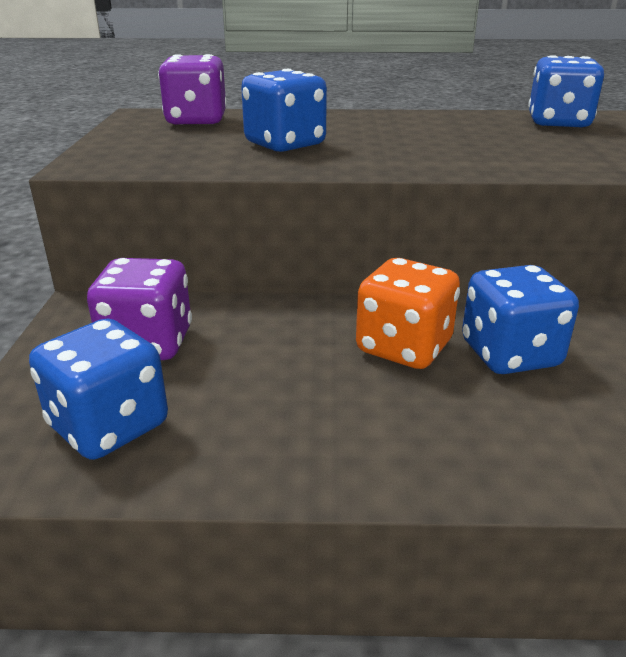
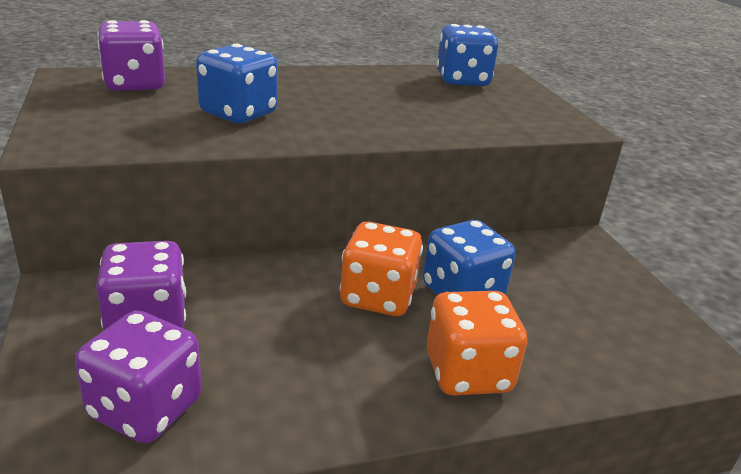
camera: 20 degrees left, 0 degrees up
(109, 426) = (145, 408): blue dice -> purple dice
(489, 442) = (468, 373): none -> orange dice

